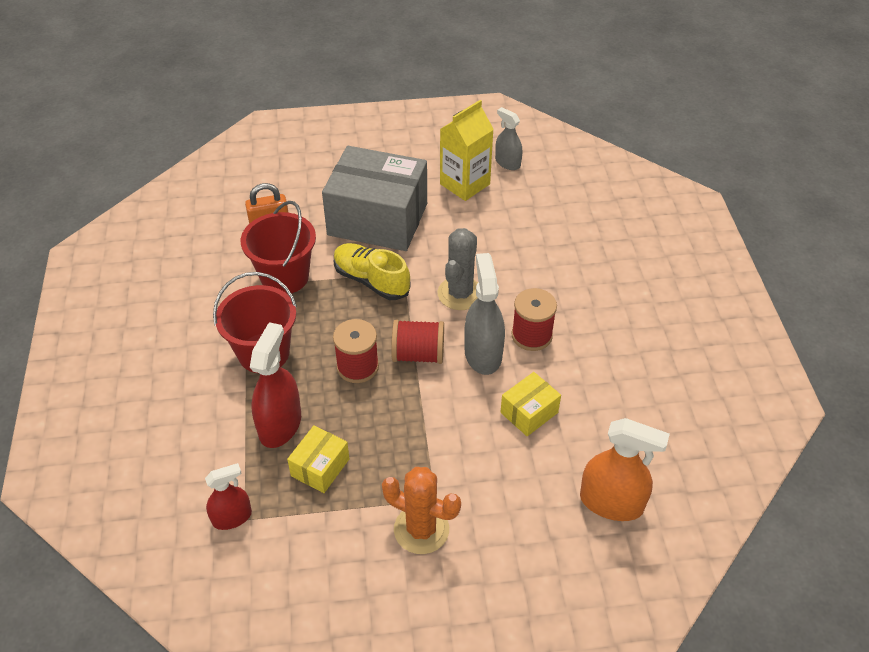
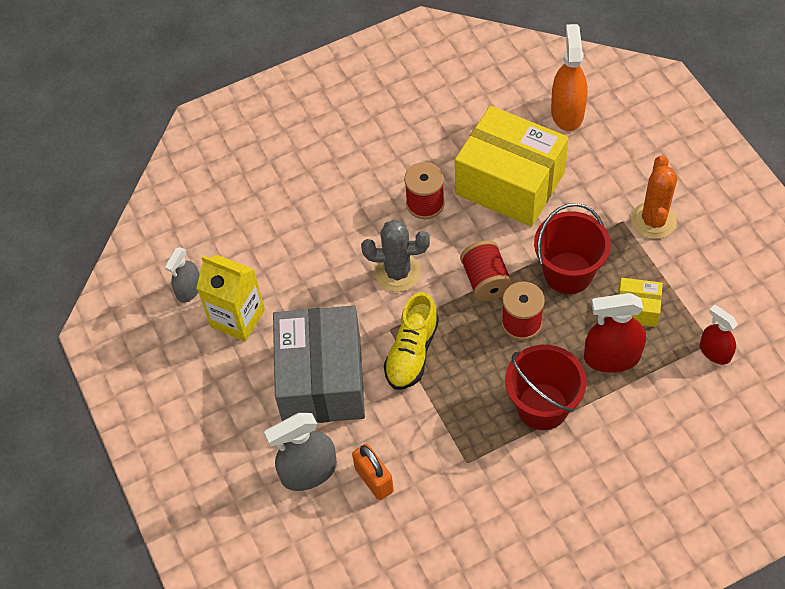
camera: 105 degrees left, 10 degrees up
(285, 277) = (439, 432): red bucket -> red bucket (568, 273)
(483, 354) = (462, 233): grey spray bottle -> grey spray bottle (309, 471)
(529, 412) = (510, 183): yellow box -> yellow box, size x2.24

